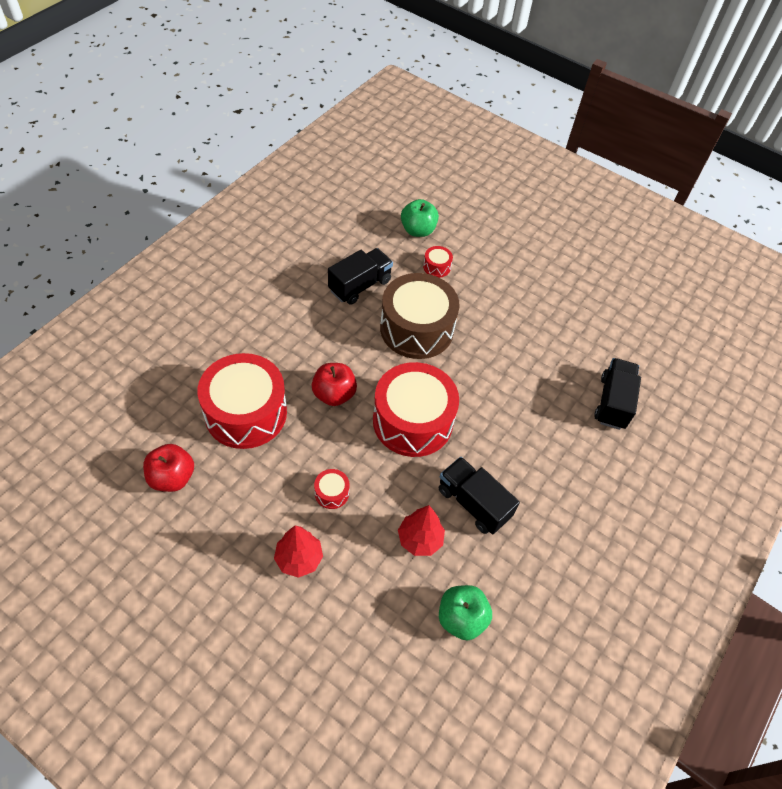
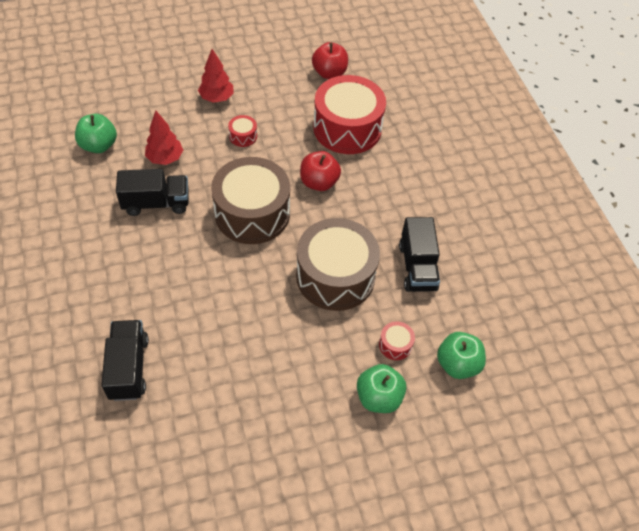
camera: 130 degrees right, 0 degrees up
(412, 421) = (252, 213): red drum -> brown drum
(482, 257) = (378, 397): none -> green apple
(613, 402) = (129, 368): black truck -> black truck turned 150 degrees counterclockwise

